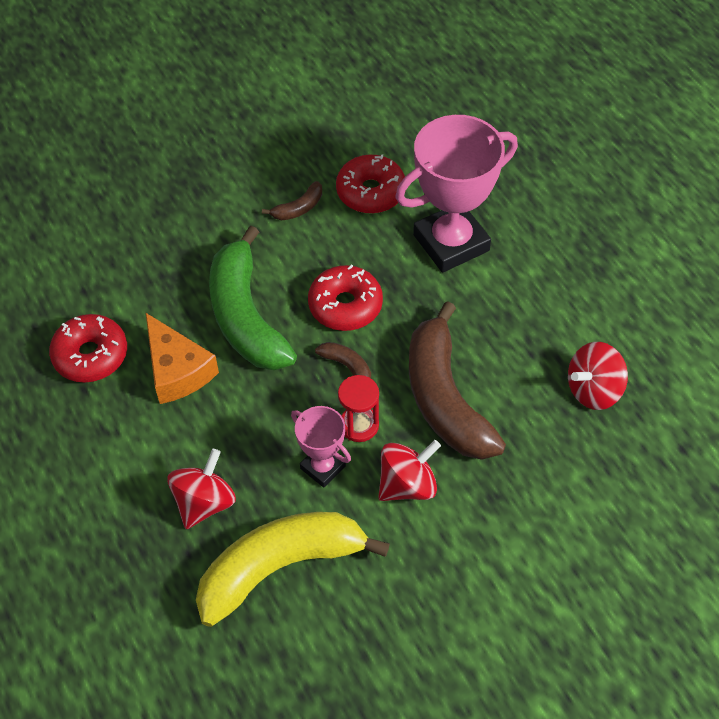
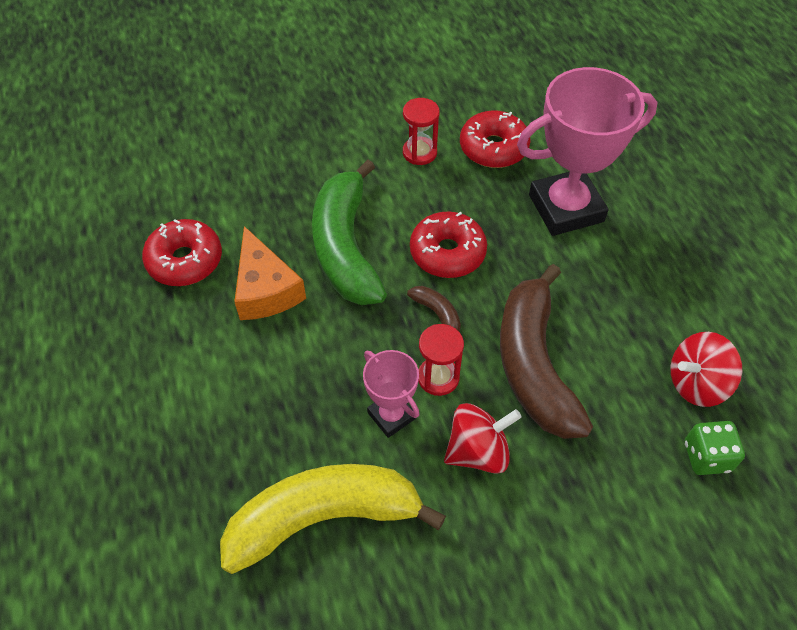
camera: 10 degrees right, 0 degrees up
(204, 502) = (260, 431): red spinning top -> none
(298, 208) = (419, 152): brown banana -> red hourglass
(610, 453) = (706, 456): none -> green dice

